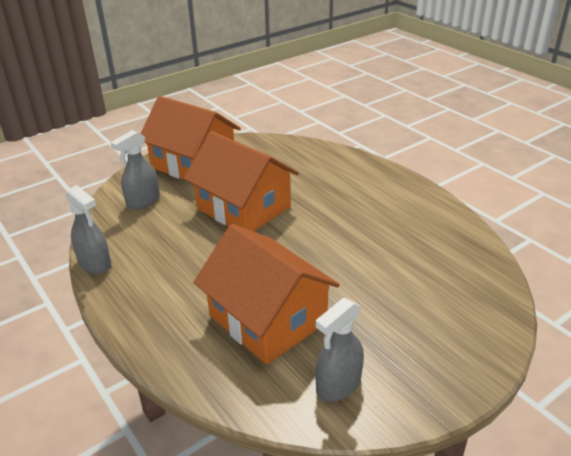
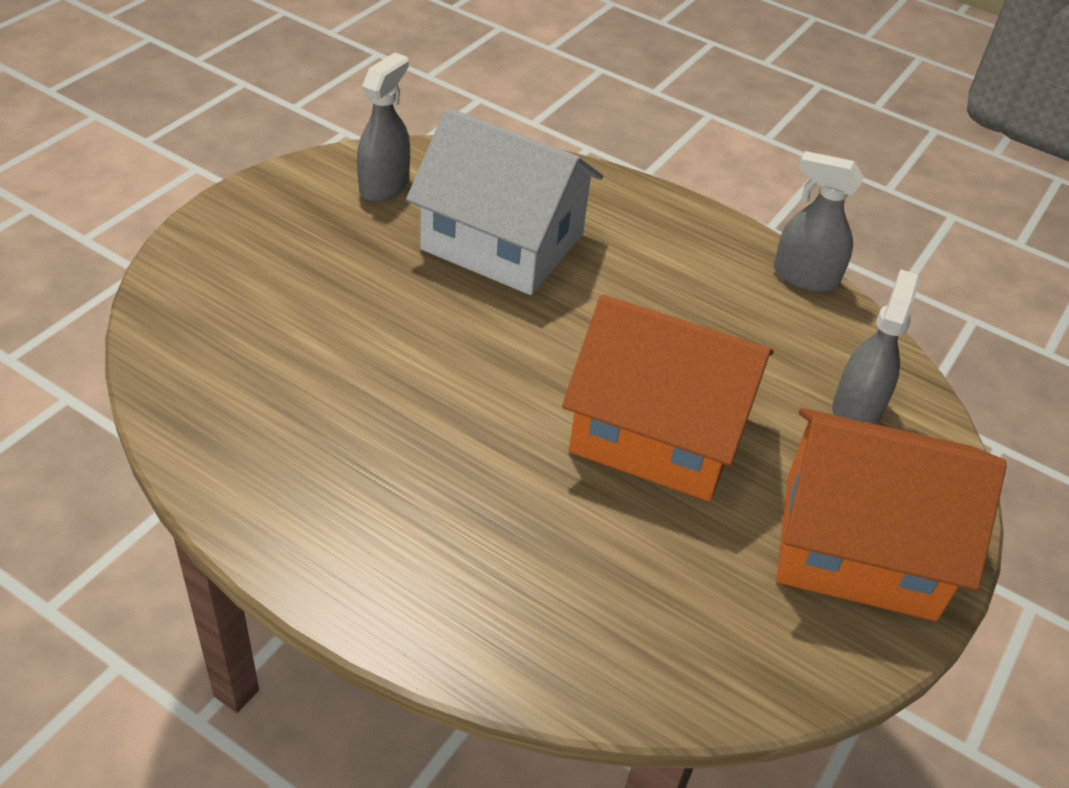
camera: 155 degrees right, 10 degrees up
(267, 319) = (503, 241): orange house -> white house

